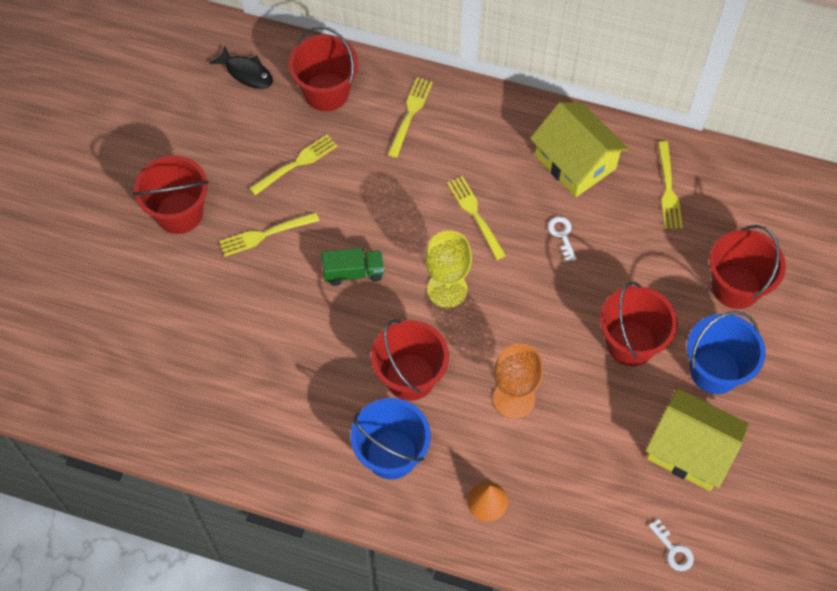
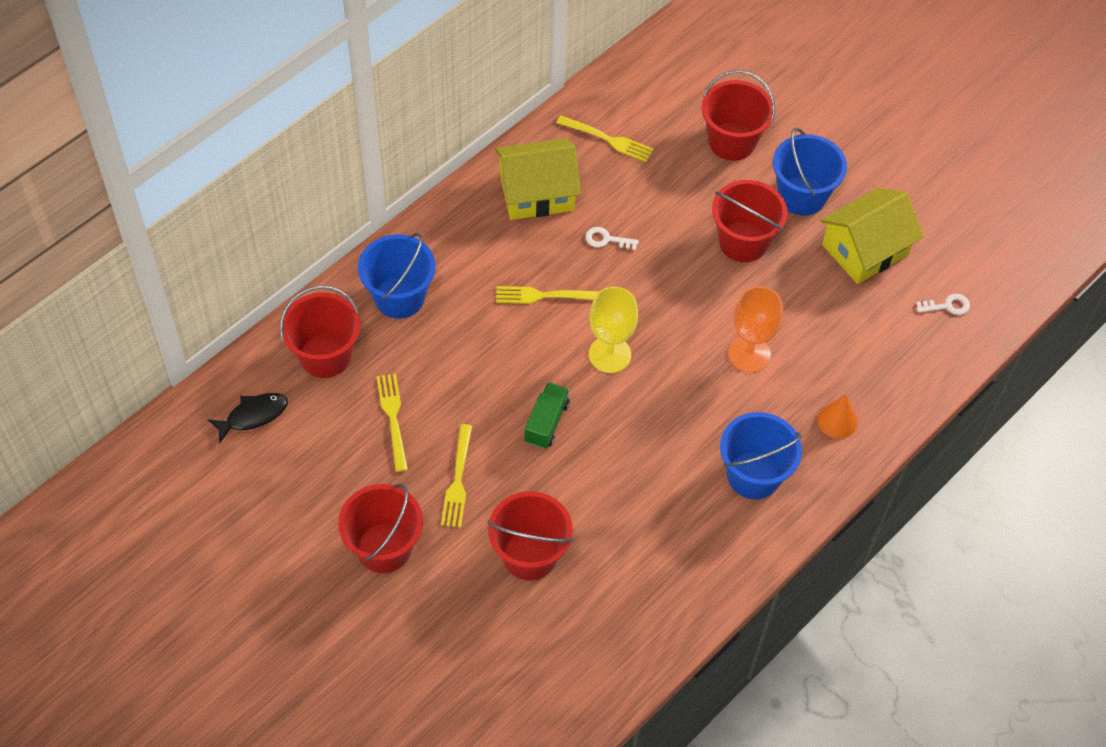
camera: 65 degrees left, 5 degrees down
(410, 114) = (399, 297): yellow fork -> blue bucket
(410, 377) = (683, 425): red bucket -> red bucket (529, 555)

